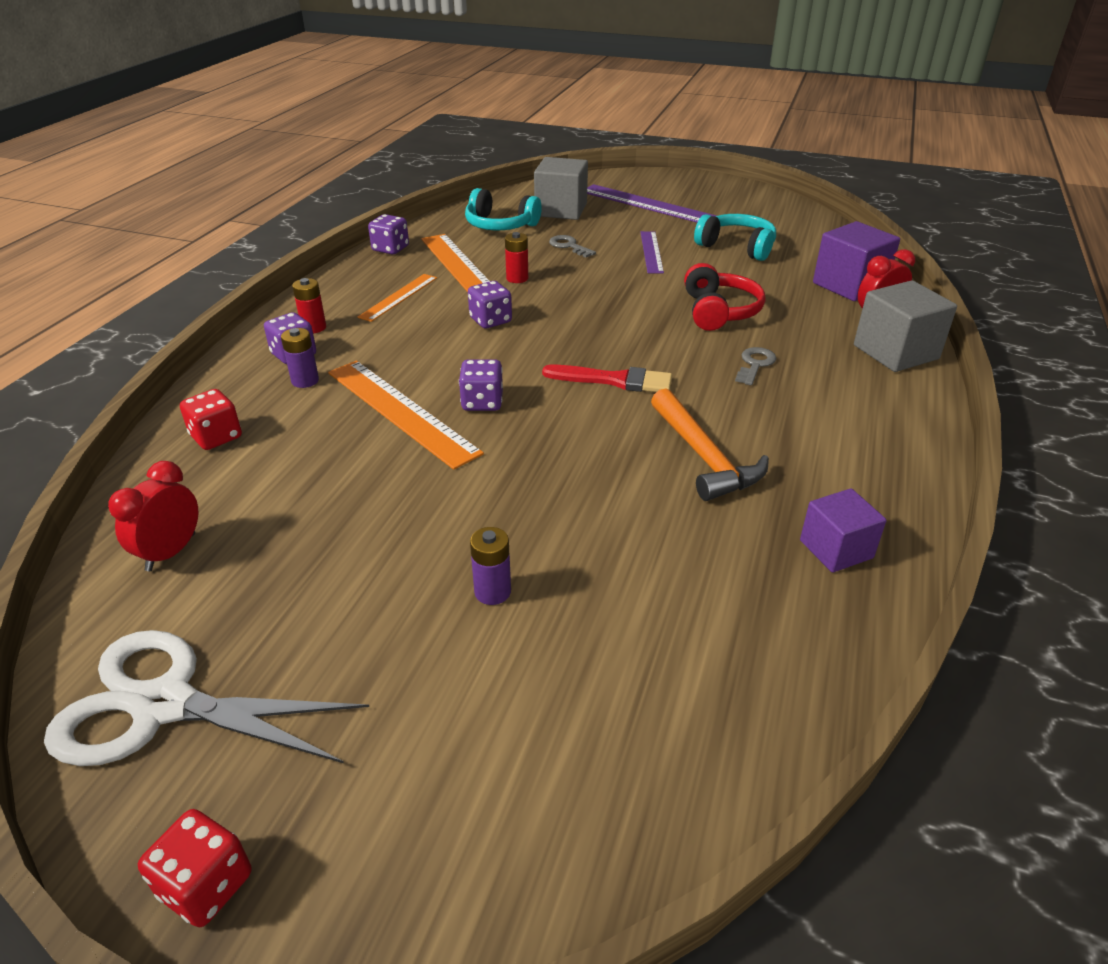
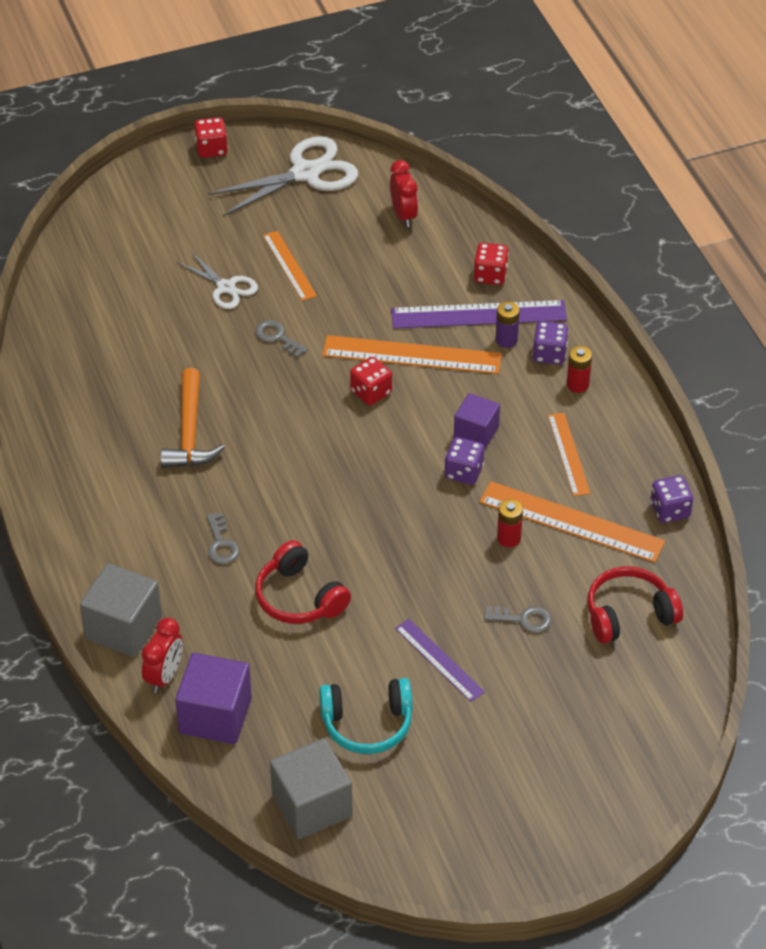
camera: 140 degrees right, 10 degrees up
(383, 572) = (289, 265): none -> orange ruler
(482, 402) = (371, 392): purple dice -> red dice
(492, 592) = (226, 287): purple battery -> white scissors
(500, 225) = (629, 614): turquoise headphones -> red headphones
(505, 497) = (277, 337): none -> grey key
(561, 210) = (608, 686): grey cube -> grey cube (312, 805)
(614, 380) = (306, 465): red brush -> none
(647, 204) = (535, 761): purple ruler -> purple ruler (478, 315)
(704, 457) = (190, 432): orange hammer -> orange hammer turned 120 degrees counterclockwise
(836, 549) = (71, 410): purple cube -> purple cube (476, 433)

